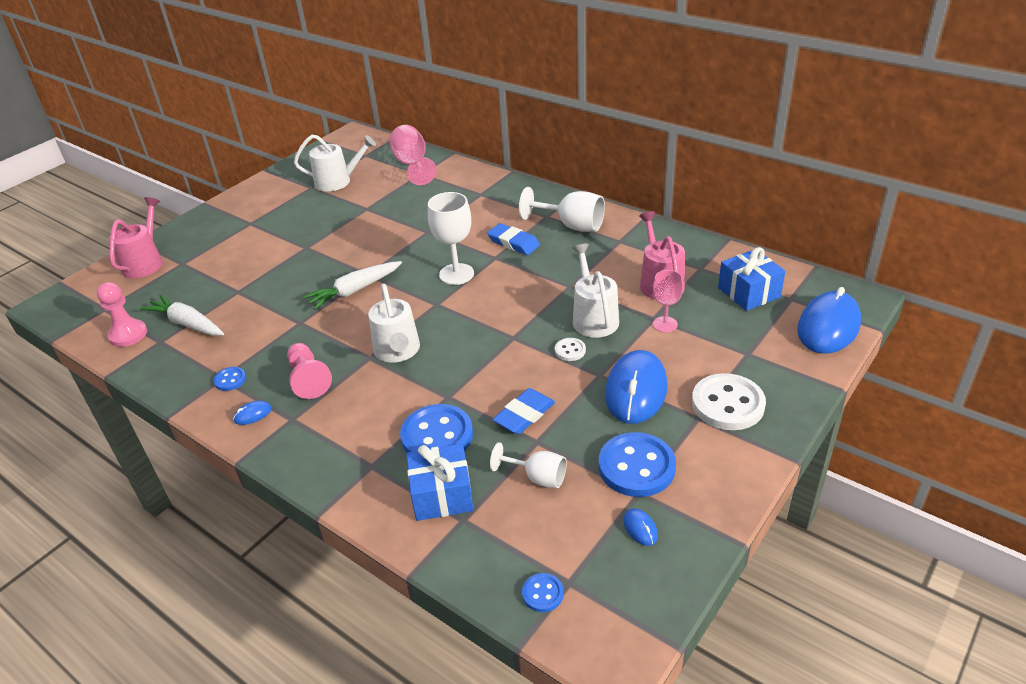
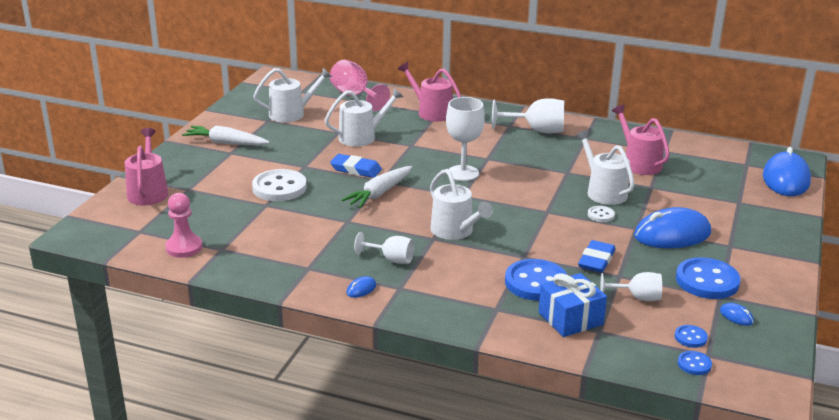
camera: 20 degrees left, 10 degrees down
(187, 324) = (237, 233): white carrot -> white carrot (226, 143)
(230, 380) = (318, 268): blue button -> blue button (690, 337)
(308, 379) = (391, 259): pink pawn -> white goblet
(385, 216) = (361, 137): none -> white watering can
(476, 192) = (432, 112): none -> pink watering can
(513, 242) = (495, 146): blue eraser -> blue eraser (356, 169)
(636, 391) = (672, 235): blue mouse -> blue mouse turned 75 degrees clockwise
(665, 324) = (663, 190): pink goblet -> none
(727, 404) = (746, 235): white button -> white button (279, 188)
(748, 292) = (712, 163): blue gift -> none

